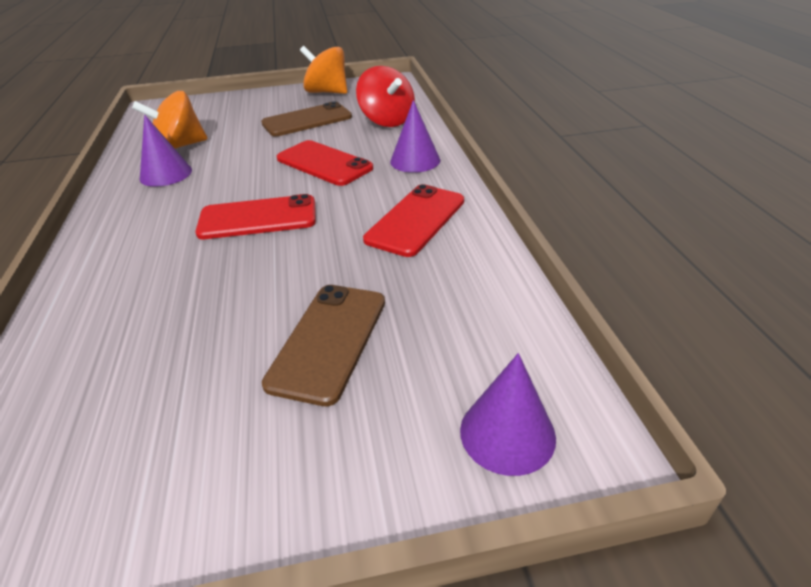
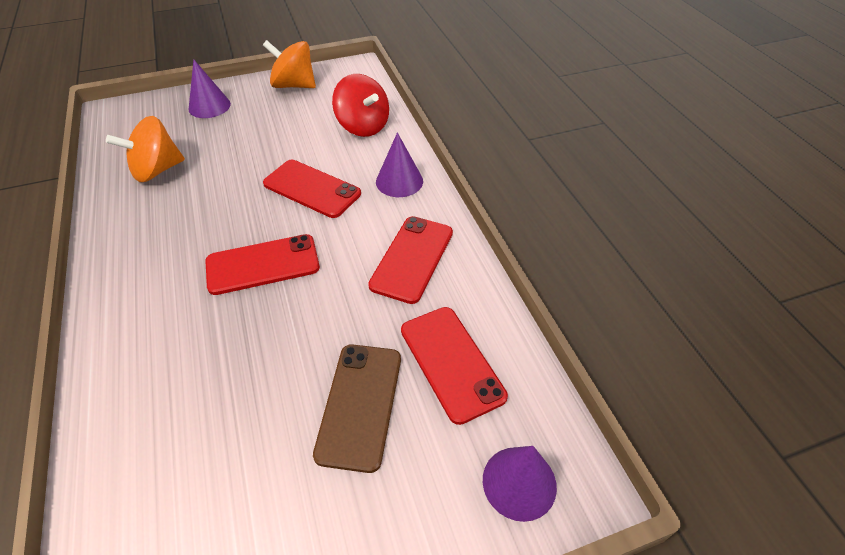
camera: 10 degrees left, 10 degrees up
(166, 174) = (153, 210): purple cone -> purple cone (209, 106)
(307, 120) = (282, 128): brown phone -> none
(443, 310) = (451, 362): none -> red phone

